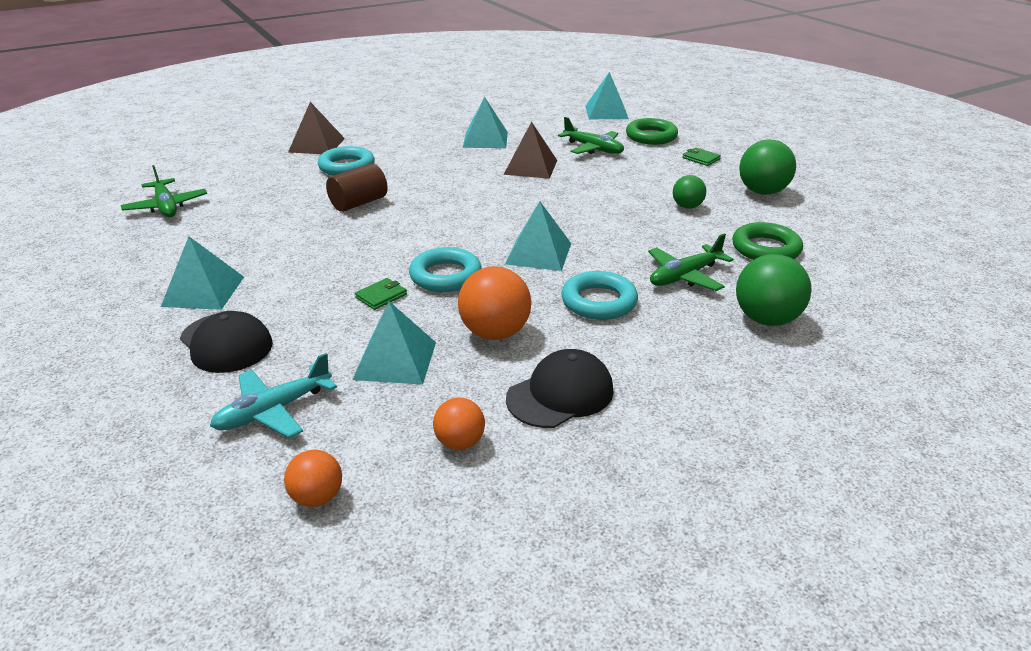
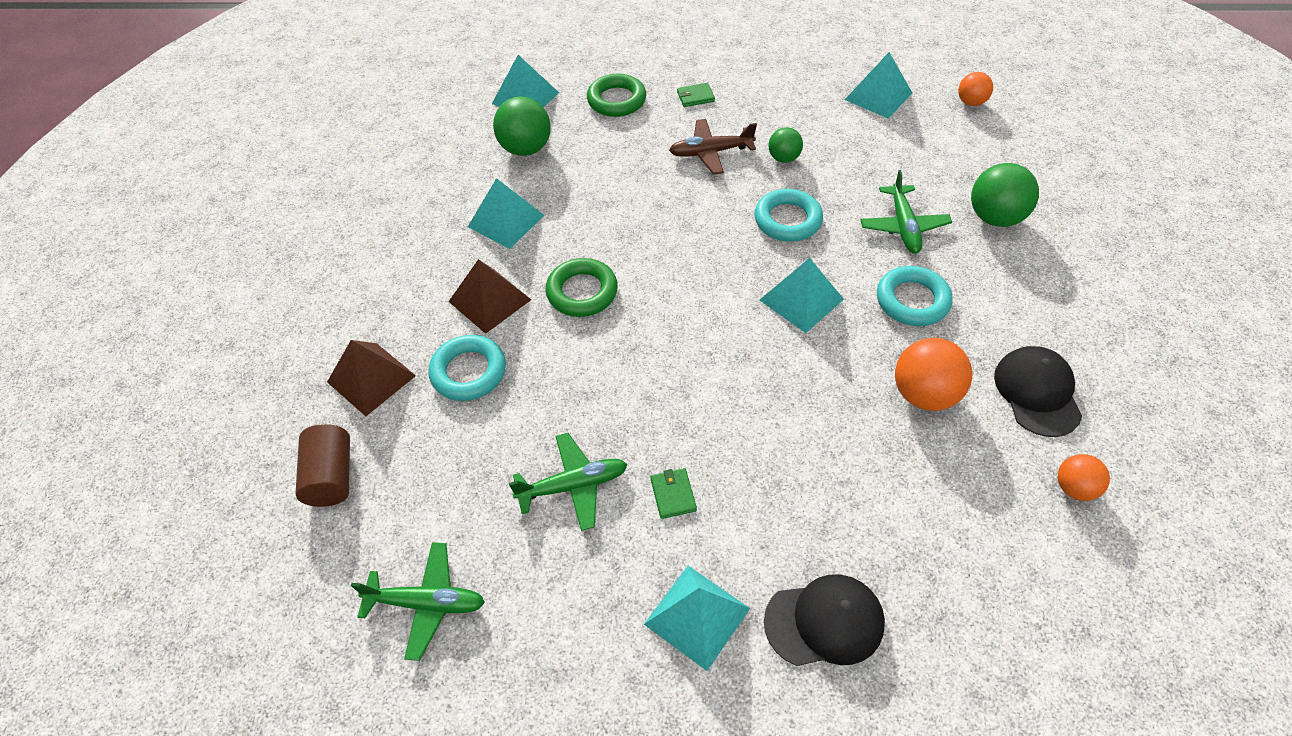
camera: 55 degrees left, 20 degrees up
(273, 411) = (969, 613): turquoise plane -> none
(317, 497) = (1109, 617): orange ball -> orange ball (970, 102)
(359, 203) = (581, 396): brown cylinder -> brown cylinder (331, 476)
(381, 296) = (808, 454): green wallet -> green wallet (673, 494)
(395, 360) = (931, 486): turquoise pyramid -> turquoise pyramid (878, 96)
(445, 276) = (800, 387): turquoise ring -> turquoise ring (787, 220)
(530, 167) = (610, 218): brown pyramid -> brown pyramid (490, 300)
(593, 149) = (608, 153): green plane -> green plane (573, 485)
(648, 179) = (710, 152): none -> brown plane
(762, 192) = (791, 99): green ball -> green ball (526, 149)
(765, 249) = (890, 155): green ring -> green ring (582, 292)

